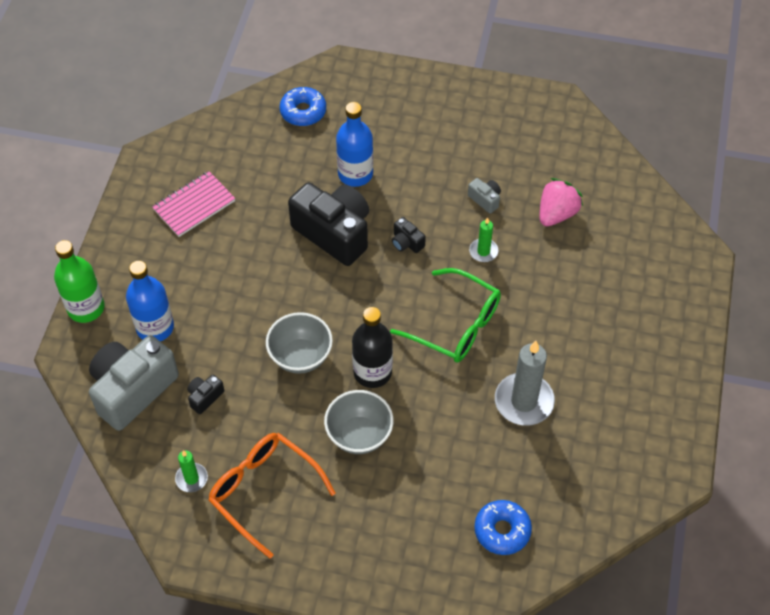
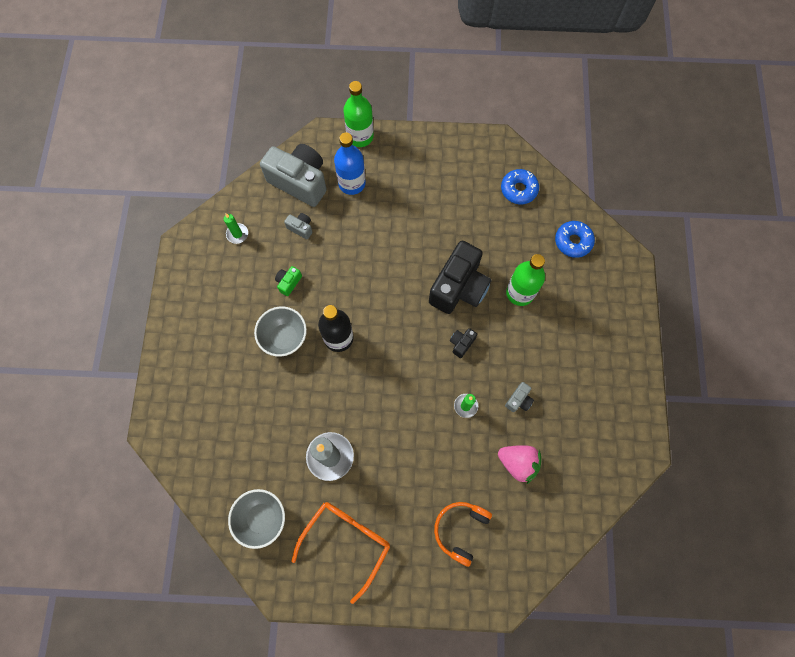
camera: 80 degrees right, 15 degrees up
(194, 205) = (462, 184): pink notebook -> none
(205, 397) = (301, 228): black camera -> grey camera
(265, 492) = (232, 283): orange glasses -> orange glasses (346, 543)
(282, 421) = (288, 282): none -> green camera
(300, 356) = (344, 285): grey bowl -> grey bowl (262, 518)
(355, 174) = (520, 293): blue bottle -> green bottle
(455, 324) = (391, 393): green glasses -> none
(502, 530) = (219, 453): blue donut -> blue donut (518, 189)
(624, 281) = (460, 530): none -> orange headphones

